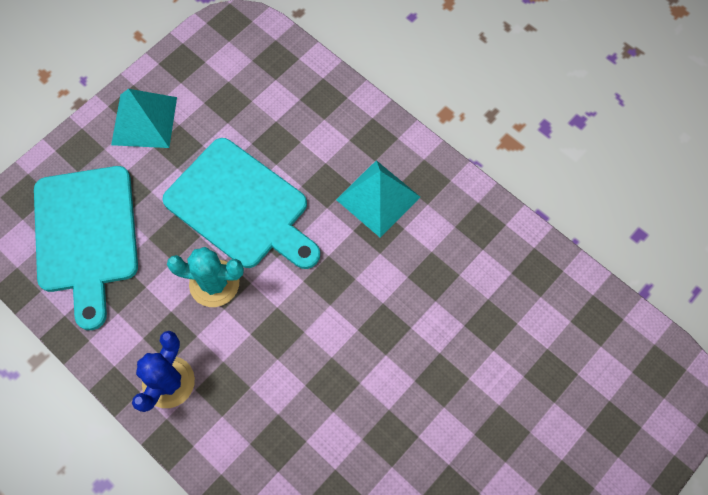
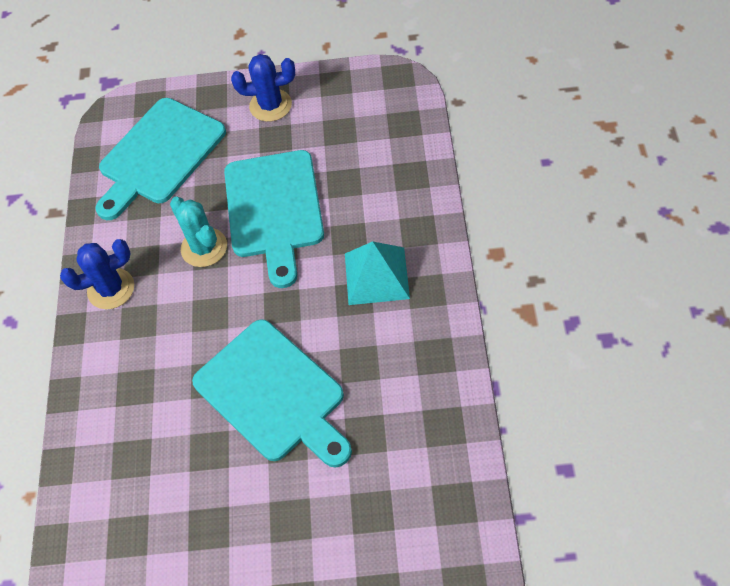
camera: 50 degrees right, 10 degrees down
(144, 120) = (270, 105): turquoise pyramid -> blue cactus
(394, 353) = (273, 394): none -> turquoise cutting board

